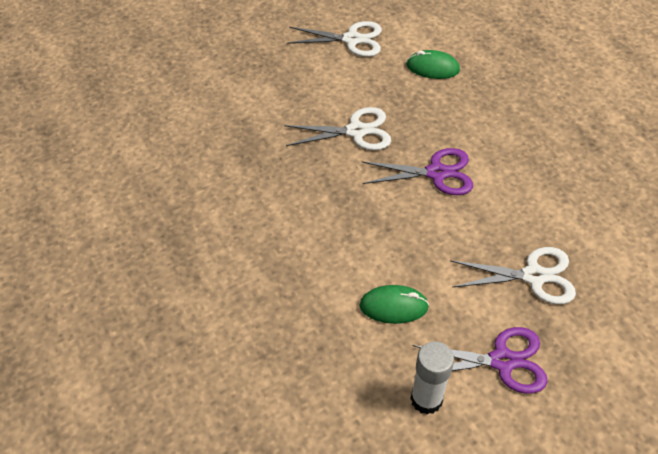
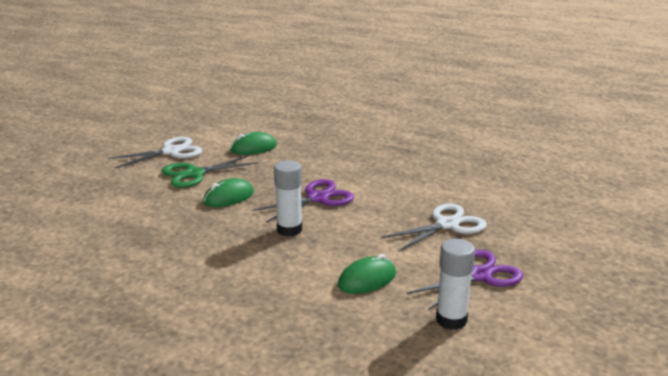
camera: 35 degrees left, 25 degrees down
(350, 83) = (194, 174): none -> green scissors
(356, 131) = (228, 197): white scissors -> green mouse
(377, 204) = (289, 229): none -> white glue stick

